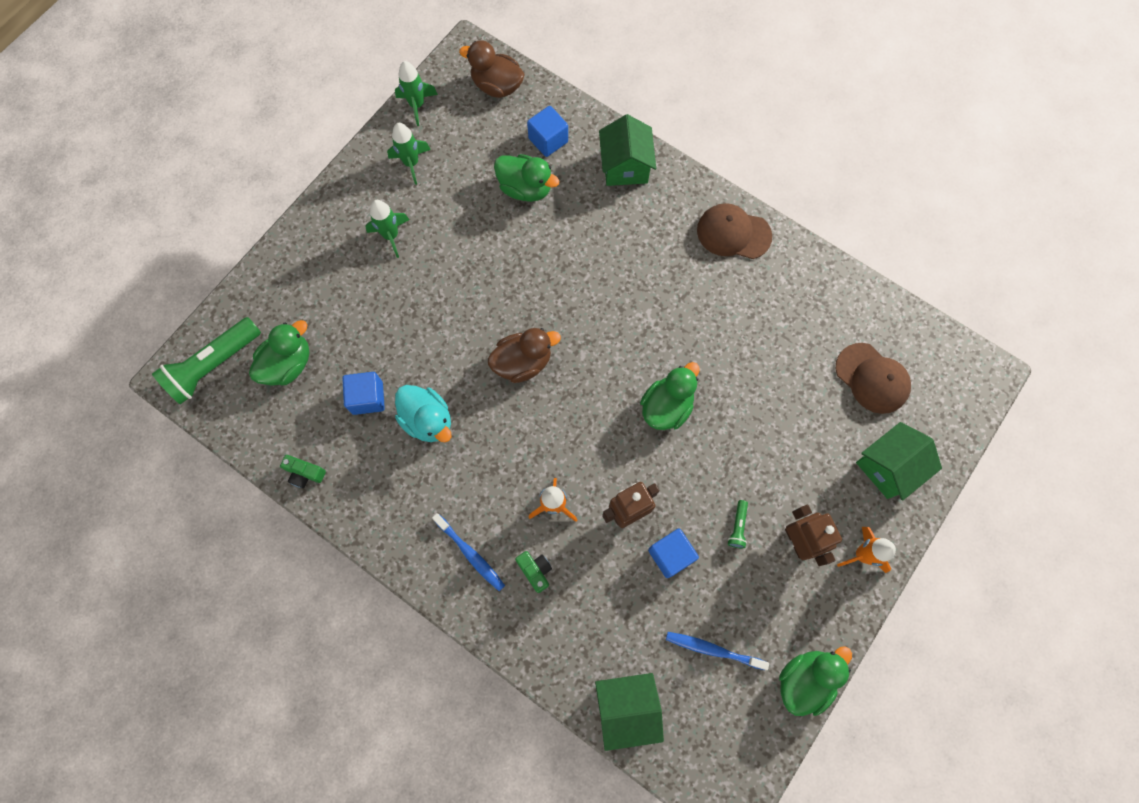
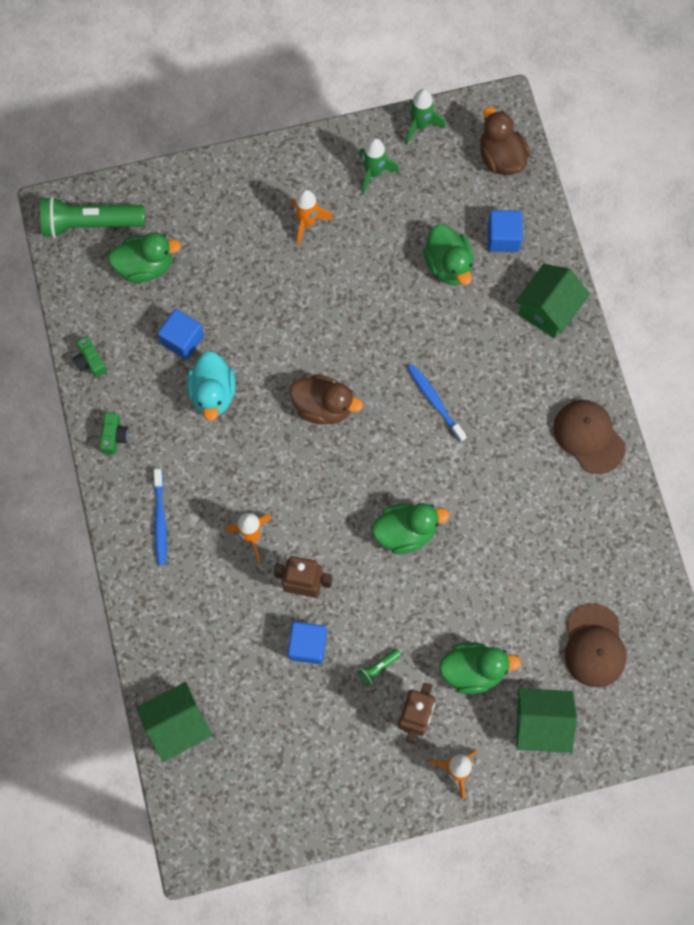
camera: 40 degrees right, 0 degrees up
(391, 236) = (307, 222): green rocket -> orange rocket
(535, 571) = (197, 572): green camera -> green camera (114, 436)
(626, 707) = (178, 725): green house -> green house turned 60 degrees counterclockwise
(713, 649) = (277, 740): blue toothbrush -> blue toothbrush (435, 401)
(804, 679) = (326, 819): green duck -> green duck (473, 670)

